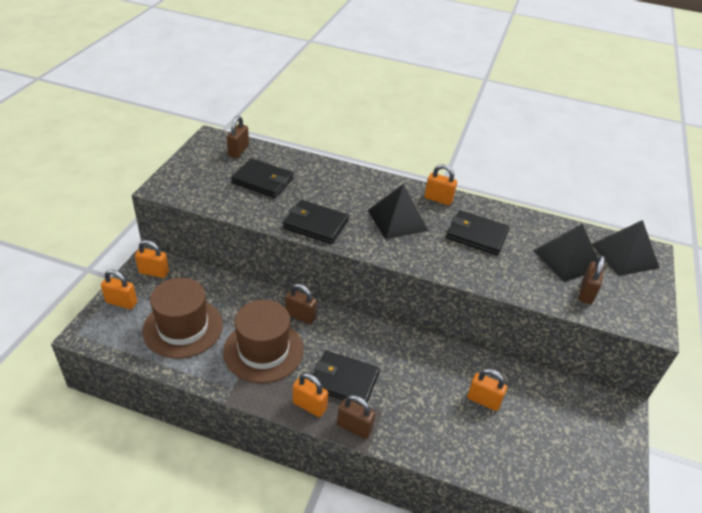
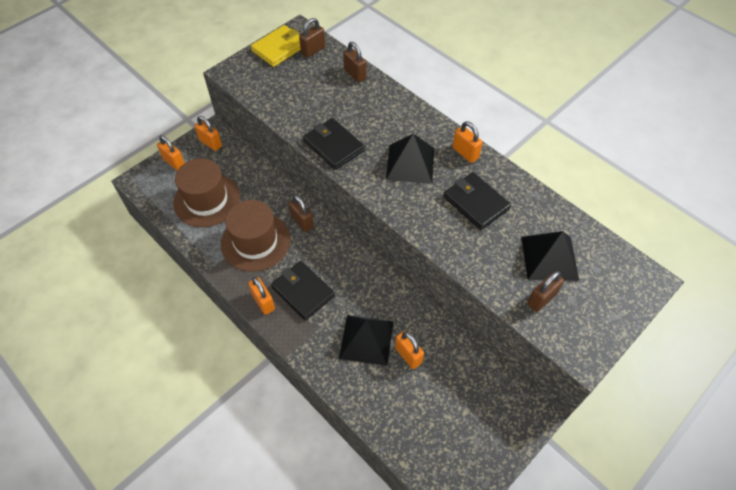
camera: 30 degrees right, 15 degrees up
(202, 156) = (279, 48): none -> yellow wallet
(263, 181) = (315, 88): black wallet -> none
(354, 427) = (287, 334): brown padlock -> brown padlock (355, 74)
(624, 255) = (616, 274): black pyramid -> black pyramid (366, 339)

